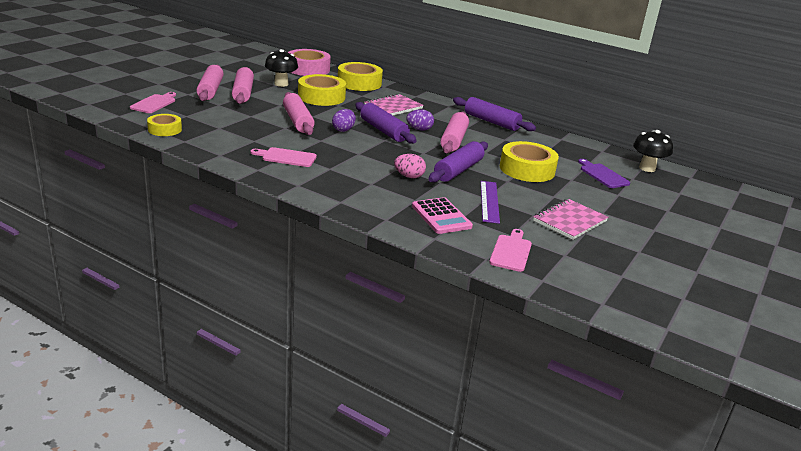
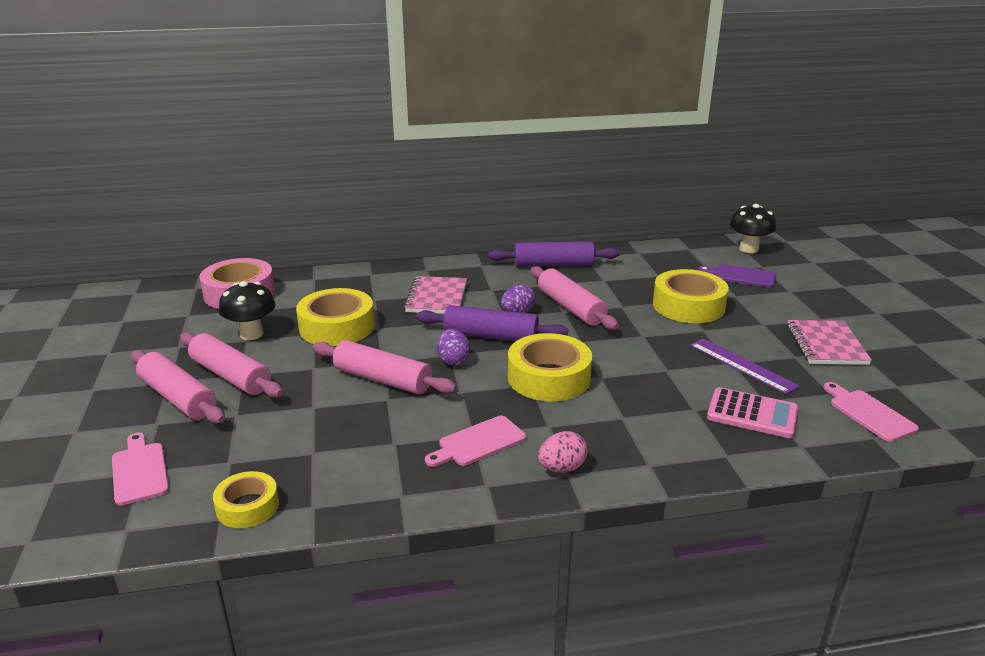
camera: 40 degrees left, 0 degrees up
(359, 83) = (337, 283): yellow tape -> yellow tape (549, 377)
(409, 176) = (631, 382): pink egg -> pink egg (562, 468)
(458, 170) = (648, 344): purple rolling pin -> none

